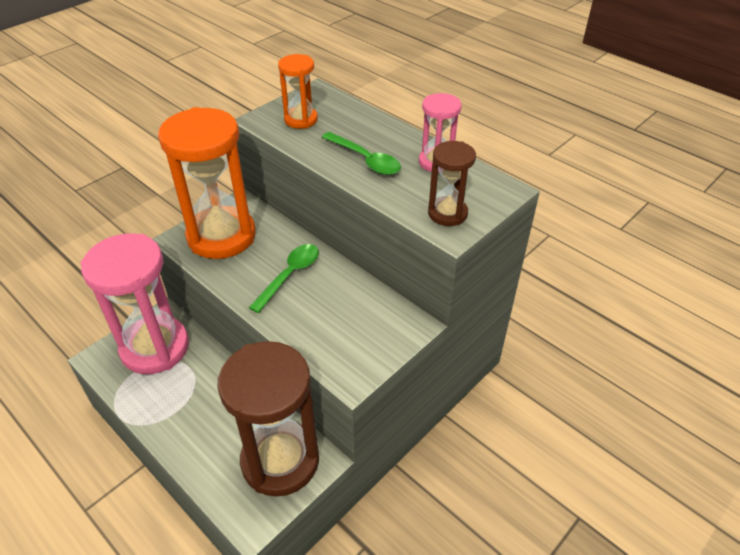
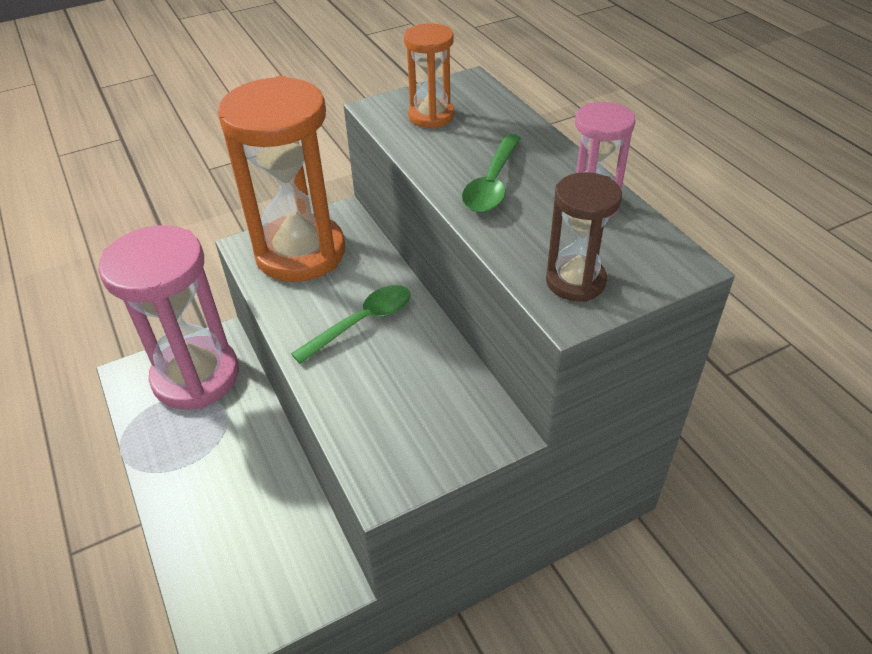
camera: 20 degrees right, 0 degrees up
(280, 460) = (283, 567): brown hourglass -> none
(365, 160) = (492, 184): green spoon -> green spoon turned 45 degrees clockwise

